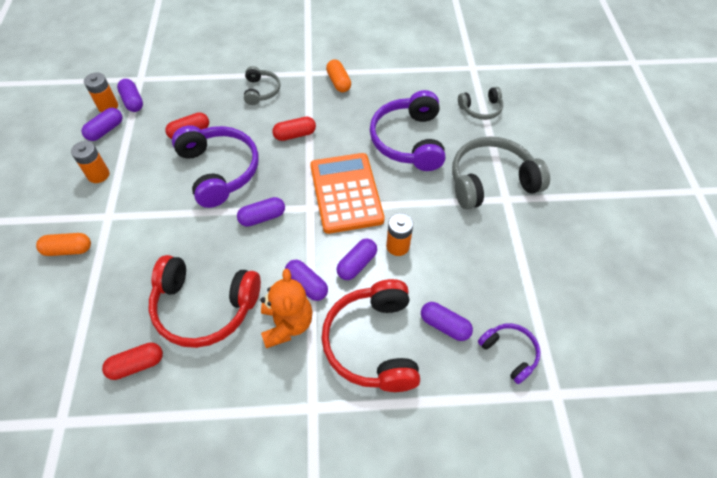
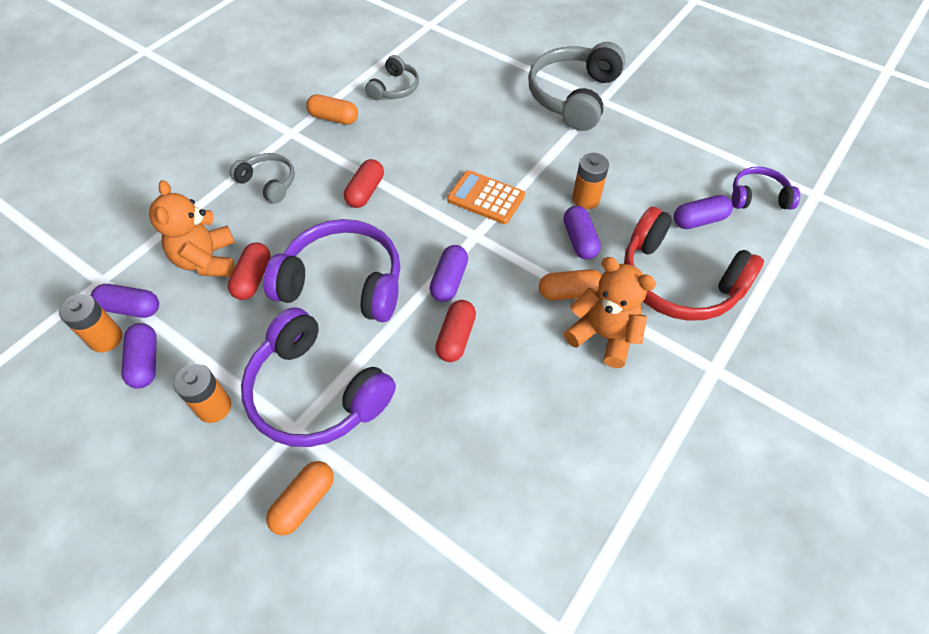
camera: 50 degrees left, 0 degrees up
(137, 365) = (544, 506): red capsule -> red capsule (456, 337)
(186, 106) = (207, 260): none -> orange teddy bear
(204, 307) = (521, 397): red headphones -> none
(306, 285) = (569, 293): purple capsule -> orange capsule
(346, 193) = (485, 198): orange calculator -> orange calculator, size x0.60
(409, 141) = (469, 117): purple headphones -> purple headphones (316, 392)
(481, 109) = (485, 51): grey headphones -> grey headphones (394, 88)

